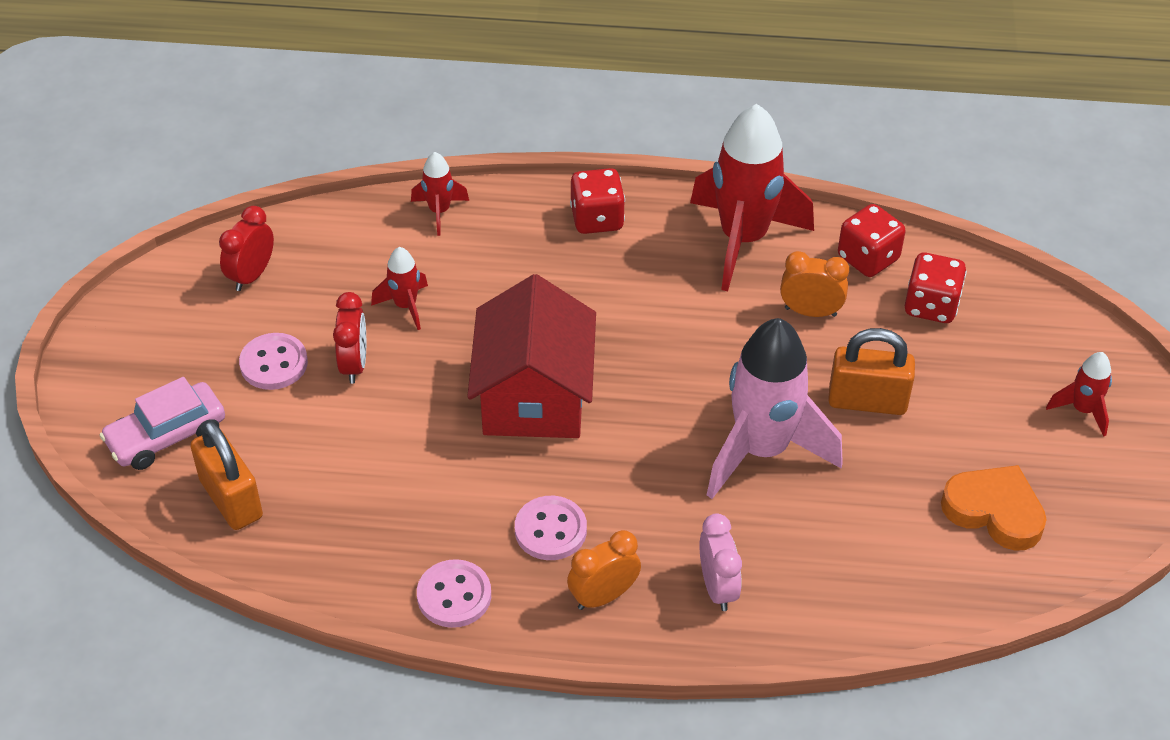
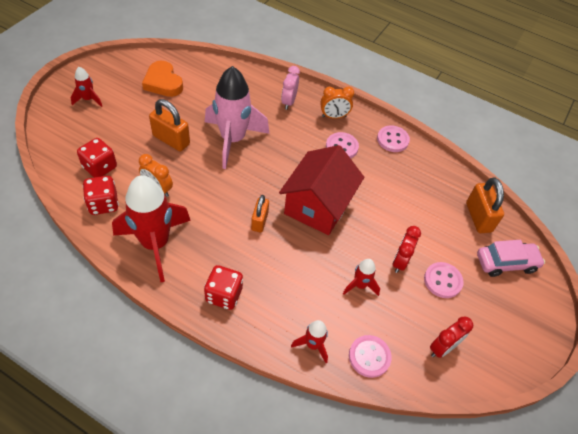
camera: 160 degrees left, 5 degrees up
(355, 227) = (369, 357): none -> pink button
(614, 332) = (259, 221): none -> orange padlock

